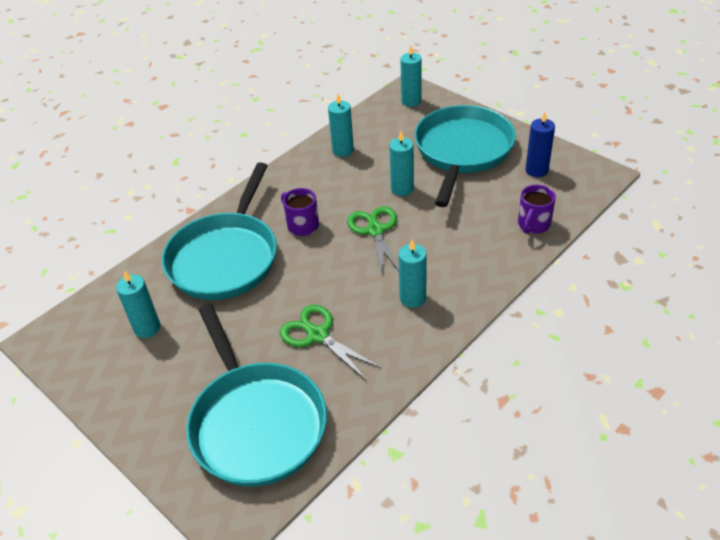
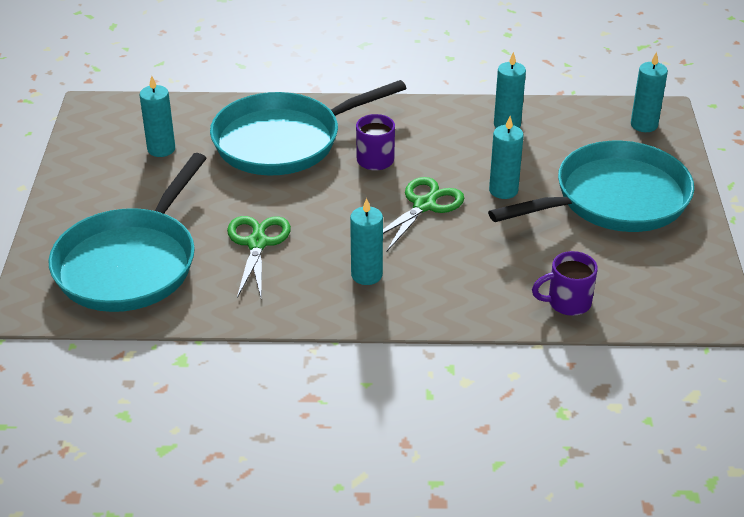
camera: 45 degrees right, 5 degrees down
(536, 170) = (656, 264): blue candle -> none

